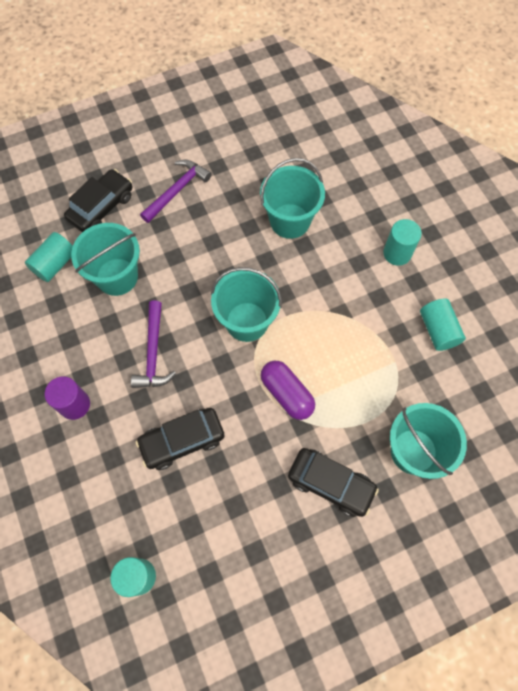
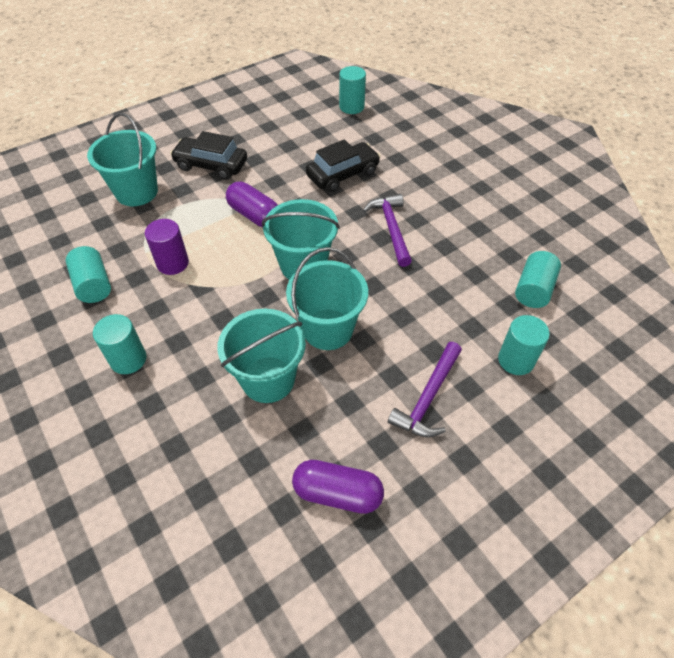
camera: 170 degrees right, 15 degrees down
(74, 404) = (446, 184): purple cylinder -> purple cylinder (172, 263)
(101, 207) = (516, 360): black car -> turquoise cylinder
(117, 277) = (458, 287): turquoise bucket -> turquoise bucket (328, 329)
(254, 143) = (337, 493): none -> purple capsule

